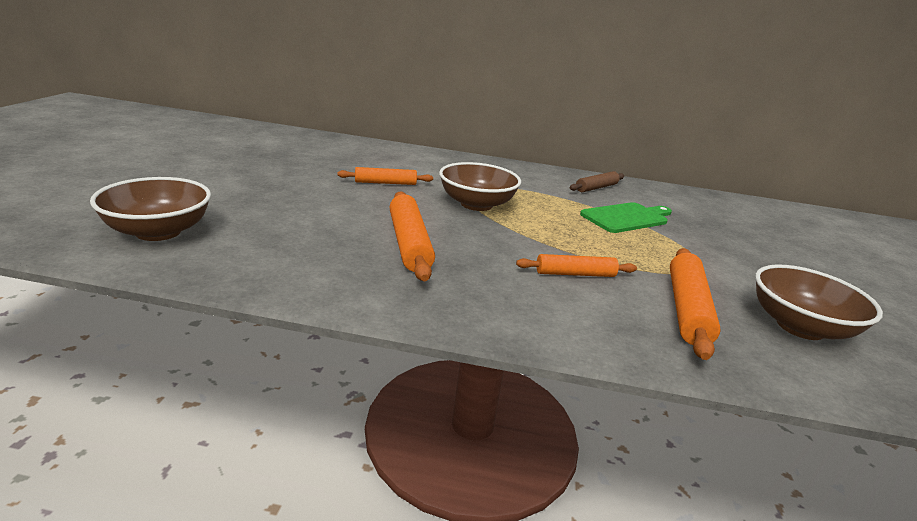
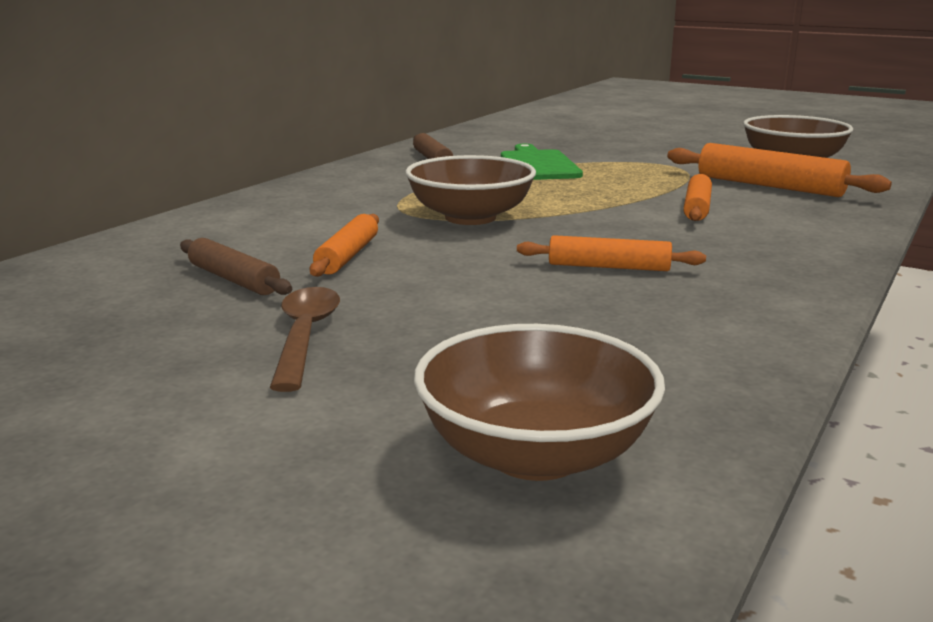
camera: 65 degrees left, 5 degrees down
(276, 185) = (305, 336): none -> brown spoon
(339, 167) = (233, 279): none -> brown rolling pin
(409, 243) = (609, 267): orange rolling pin -> orange rolling pin, size x0.63

